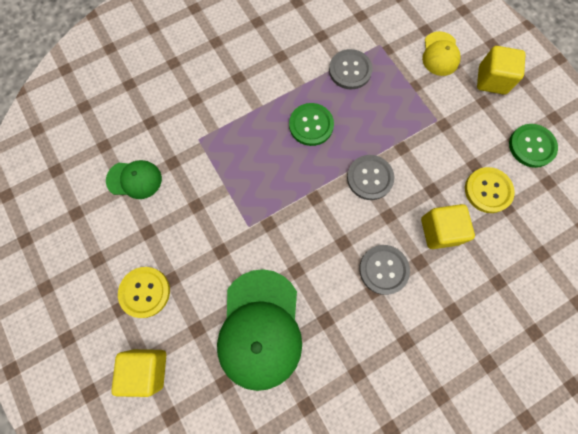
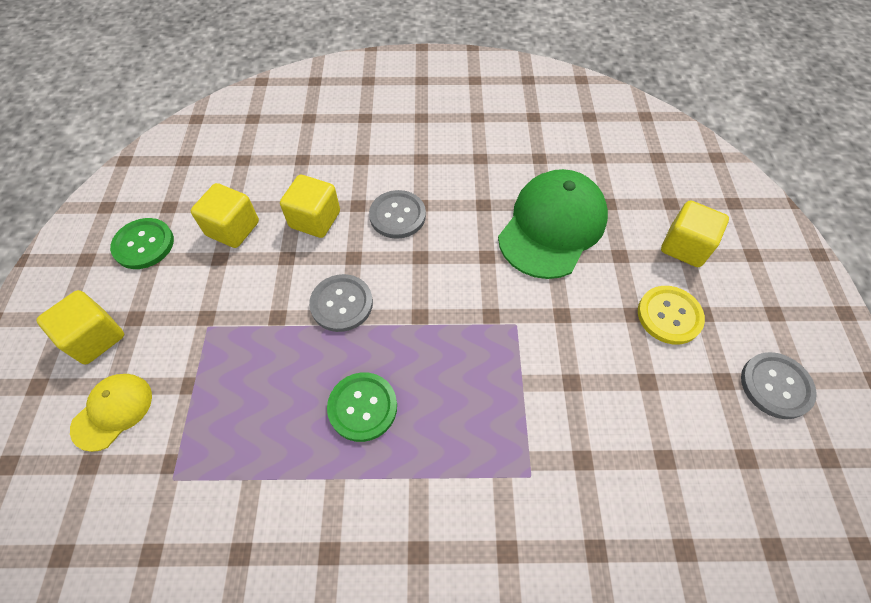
camera: 150 degrees left, 15 degrees down
(134, 179) = (647, 463): green cap -> none
(350, 70) = (249, 460): grey button -> grey button (775, 386)
(488, 190) = (233, 229): yellow button -> yellow cube

